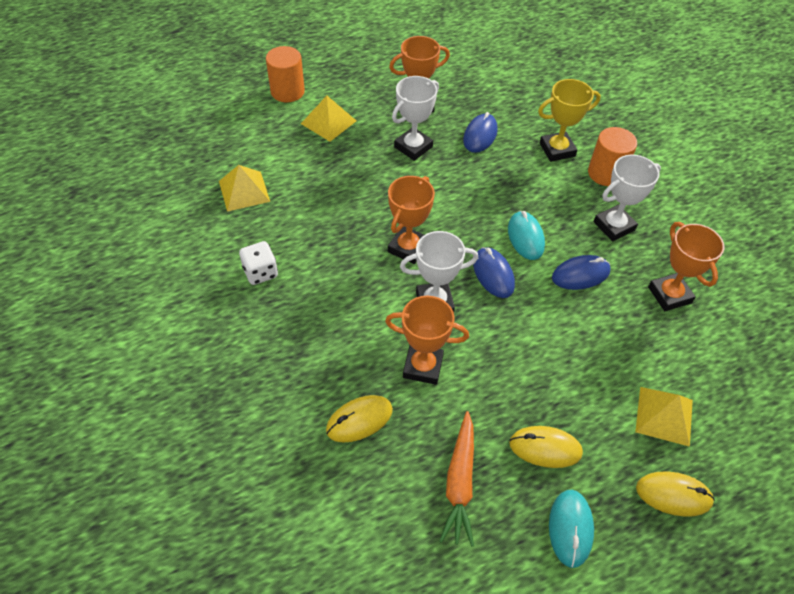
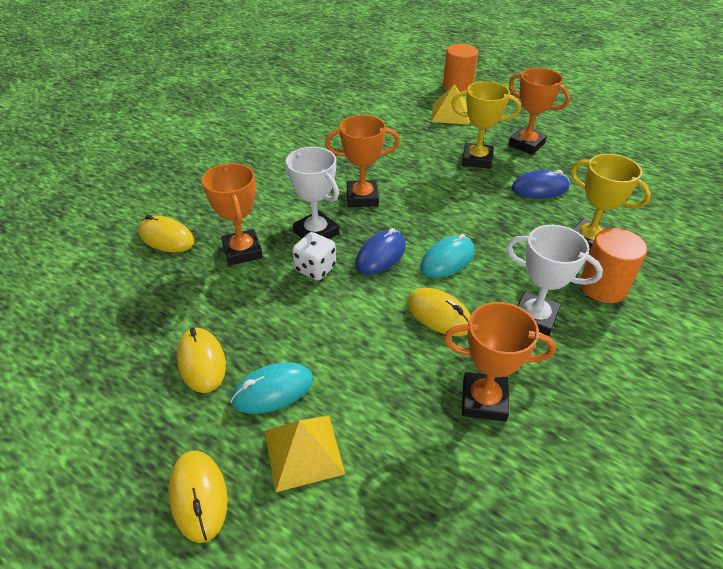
camera: 60 degrees right, 10 degrees down
(244, 191) = (339, 108): yellow pyramid -> none
(260, 272) = (271, 143): white dice -> white dice (315, 268)
(413, 147) = (477, 159): white trophy -> yellow trophy
(460, 483) = (133, 317): orange carrot -> none
(570, 528) = (116, 414): turquoise mouse -> turquoise mouse (273, 390)
(580, 274) = (439, 315): blue mouse -> yellow mouse
(669, 295) = (484, 400): orange trophy -> orange trophy turned 60 degrees clockwise

